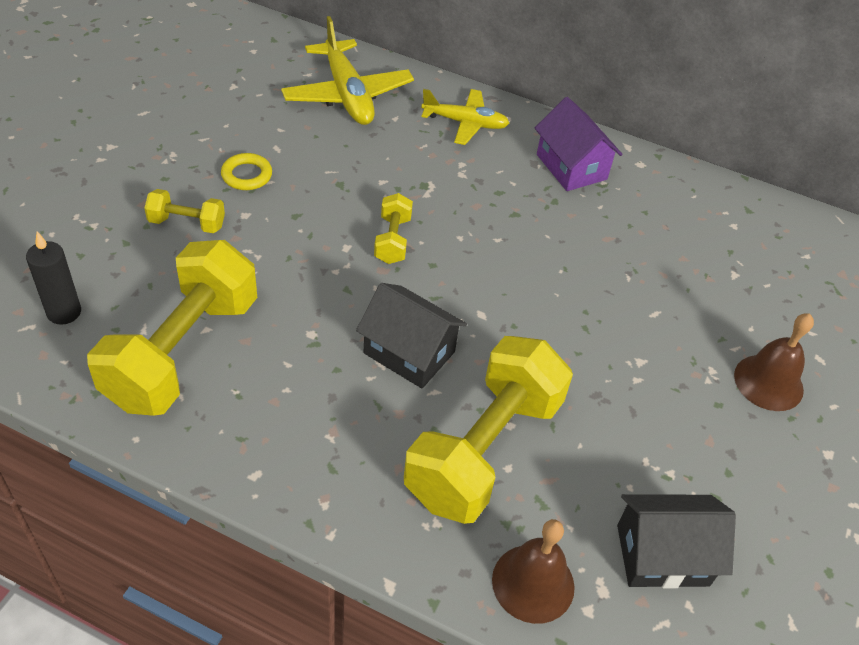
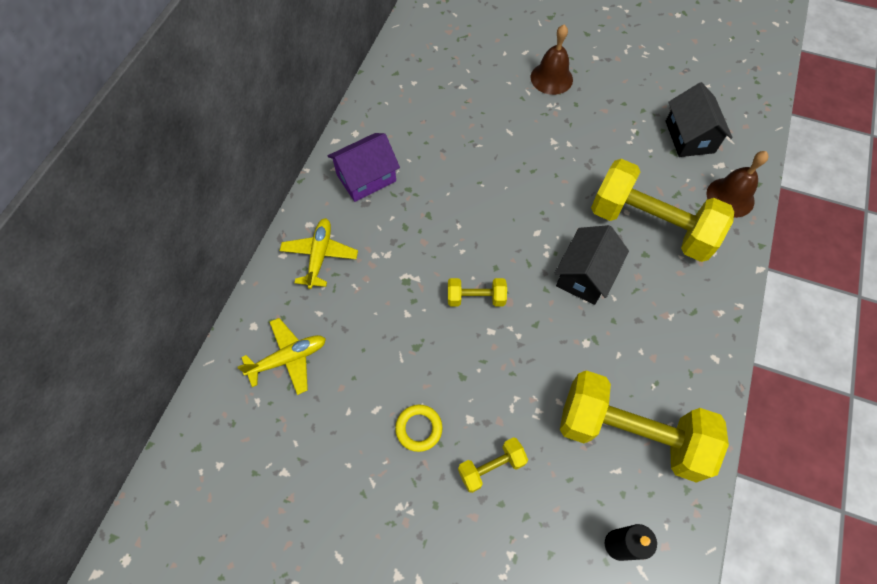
camera: 90 degrees left, 15 degrees up
(187, 223) = (491, 467): yellow dumbbell -> yellow dumbbell turned 60 degrees clockwise
(347, 95) = (288, 358): yellow plane -> yellow plane, size x0.65

